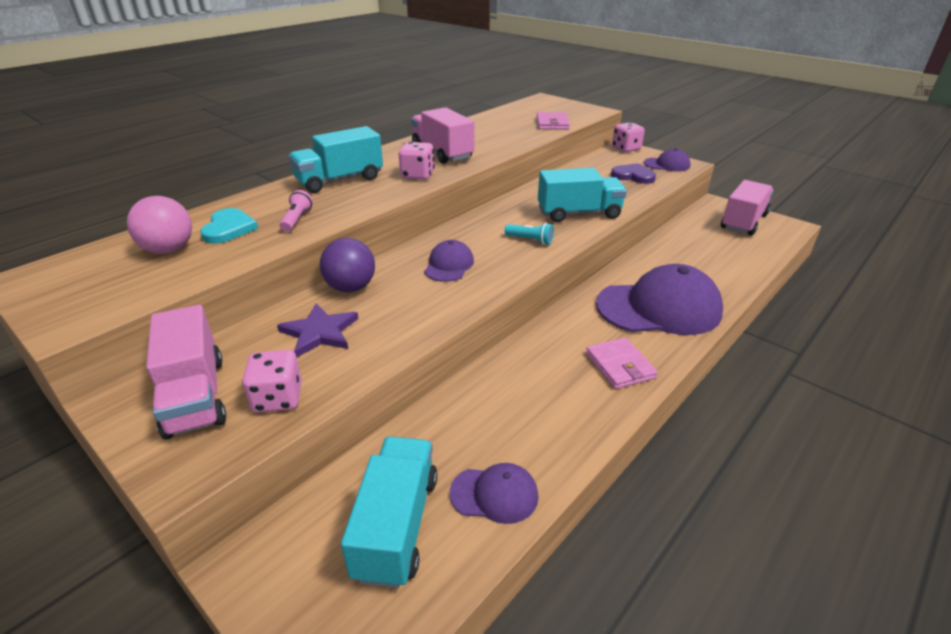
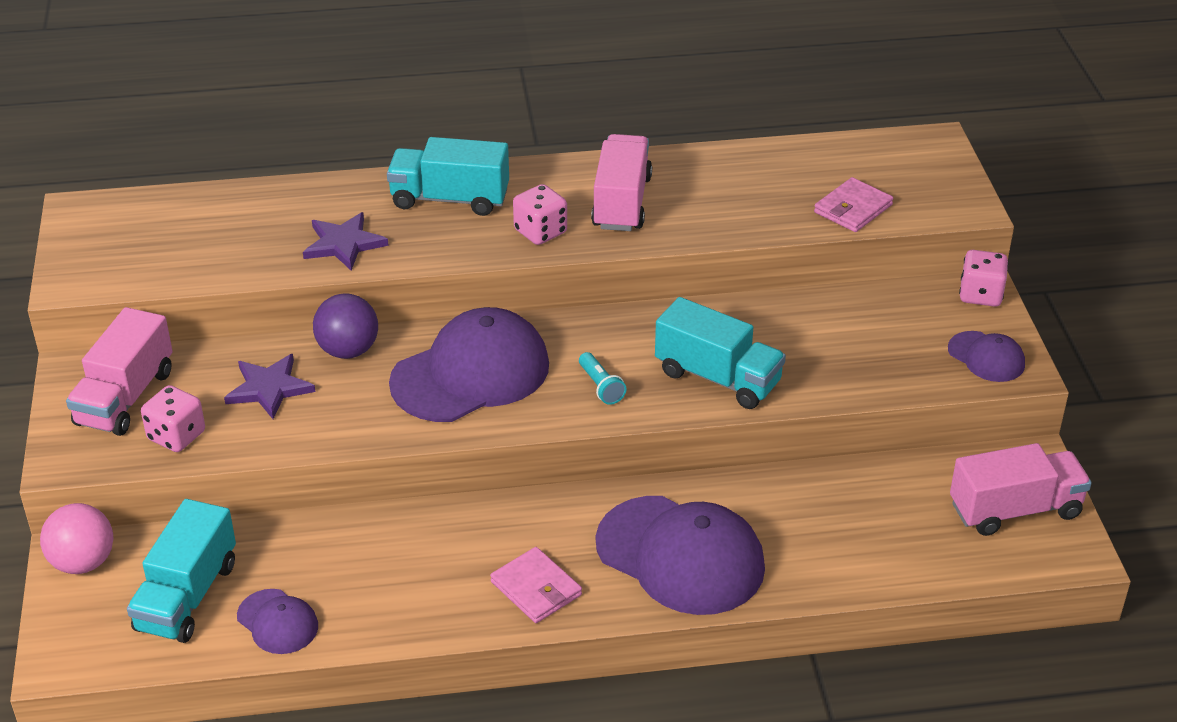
camera: 40 degrees right, 5 degrees up
(169, 250) = (202, 230): pink ball -> pink ball (83, 562)
(229, 229) = (274, 225): turquoise heart -> none
(297, 220) = (343, 244): pink flashlight -> purple star
(397, 525) = (187, 596): turquoise truck -> turquoise truck turned 150 degrees clockwise
(449, 265) = (471, 373): purple cap -> purple cap, size x2.04
(619, 366) = (536, 588): pink wallet -> pink wallet turned 60 degrees counterclockwise
(633, 176) = (897, 353): purple heart -> none

